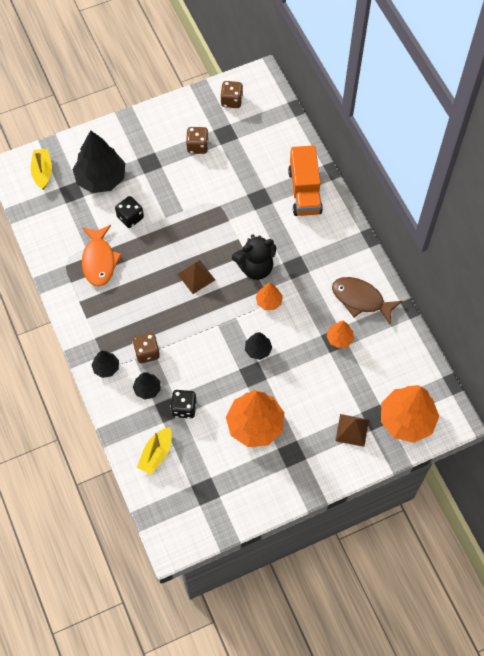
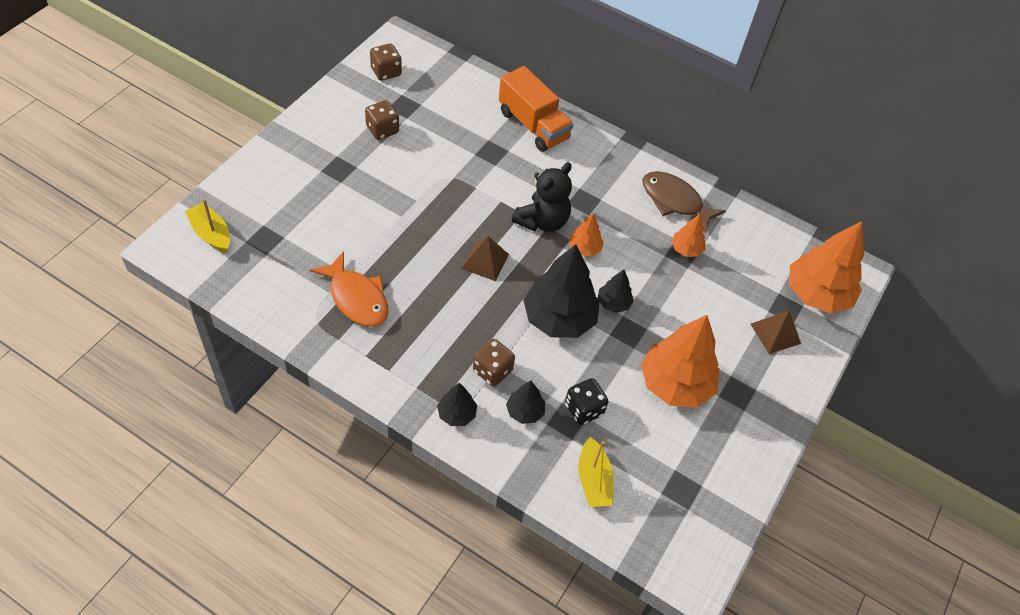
camera: 40 degrees left, 10 degrees down
(101, 178) = (292, 209): black tree -> black tree (559, 318)
(130, 217) = (359, 235): black dice -> none
(361, 299) = (675, 201): brown fish -> brown fish turned 45 degrees clockwise

